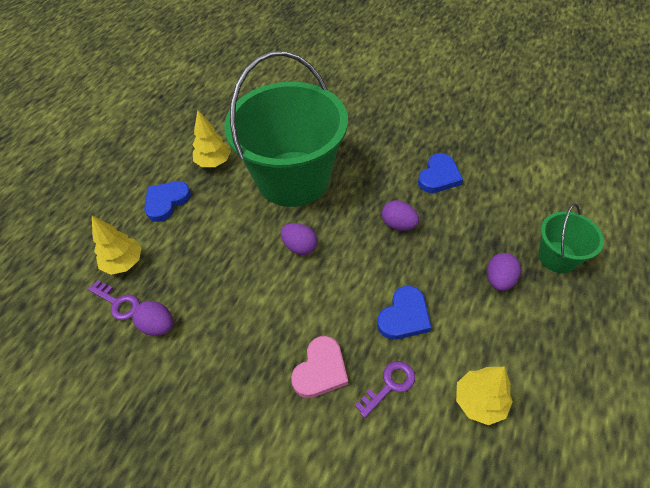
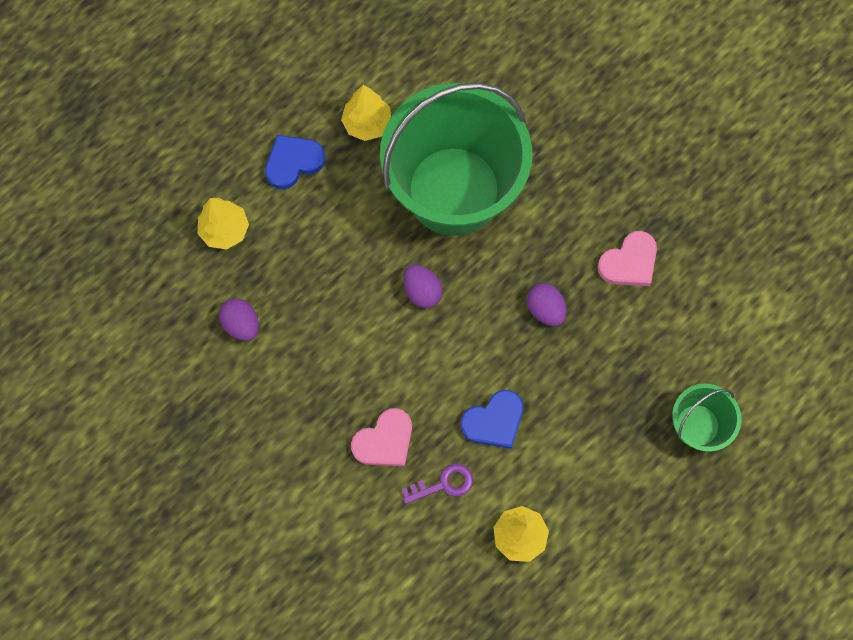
camera: 20 degrees right, 20 degrees up
(118, 302) = (207, 279): purple key -> none
(439, 176) = (629, 262): blue heart -> pink heart
(499, 280) = (616, 424): purple egg -> none

